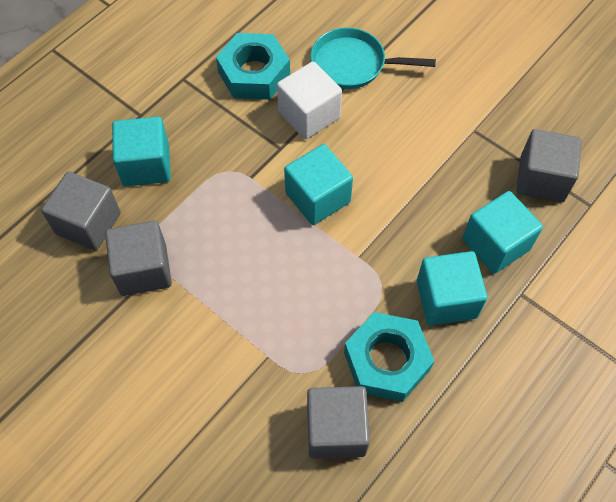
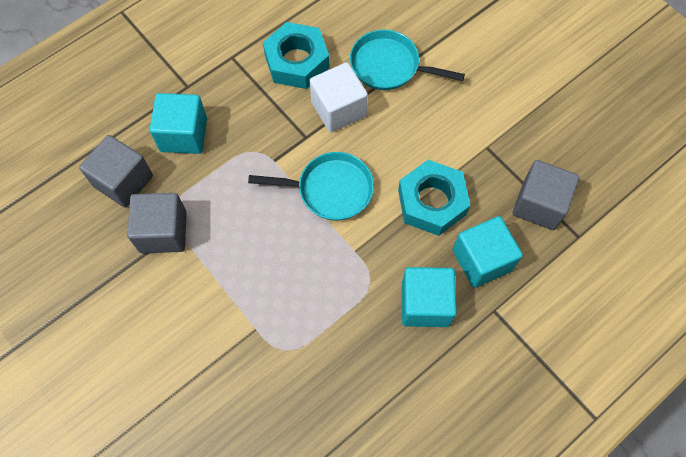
camera: 10 degrees right, 5 degrees up
(318, 197) = (330, 189): turquoise cube -> turquoise pan
(336, 430) = (301, 406): grey cube -> none
(386, 361) = (359, 352): turquoise nut -> turquoise nut (431, 202)

